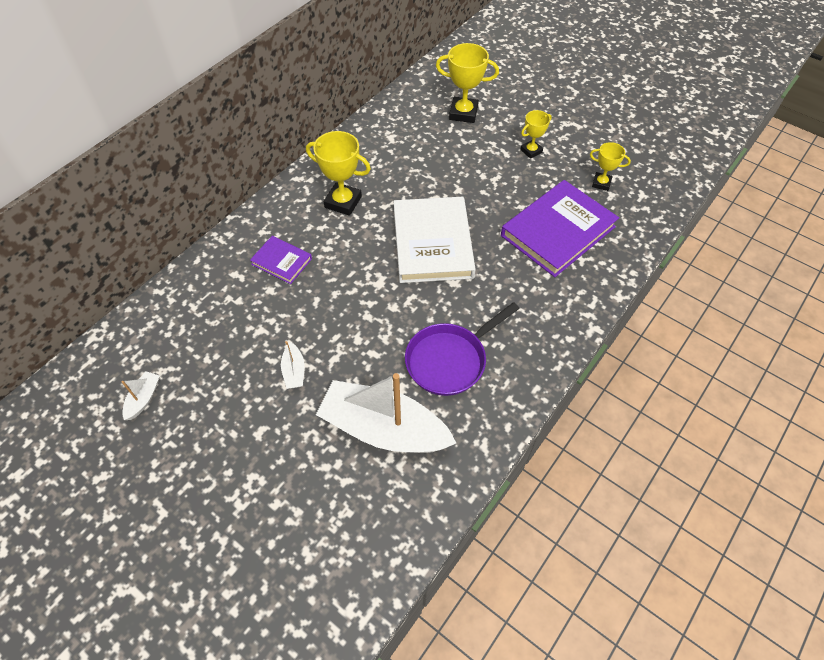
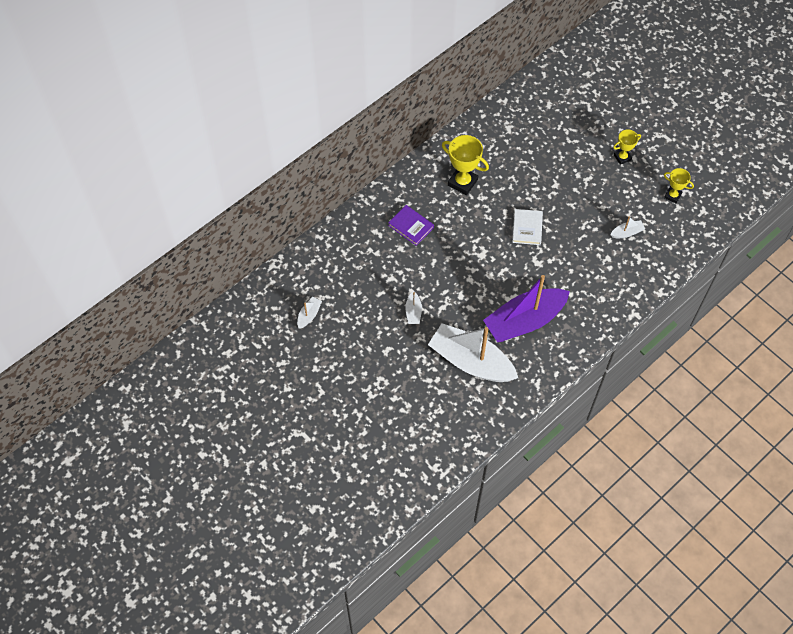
camera: 10 degrees right, 5 degrees up
(432, 243) = (527, 228): white book -> white book, size x0.50
(450, 360) = (524, 321): purple pan -> purple boat
(463, 113) = (573, 112): yellow trophy -> none
(558, 231) = (627, 233): purple book -> white boat

